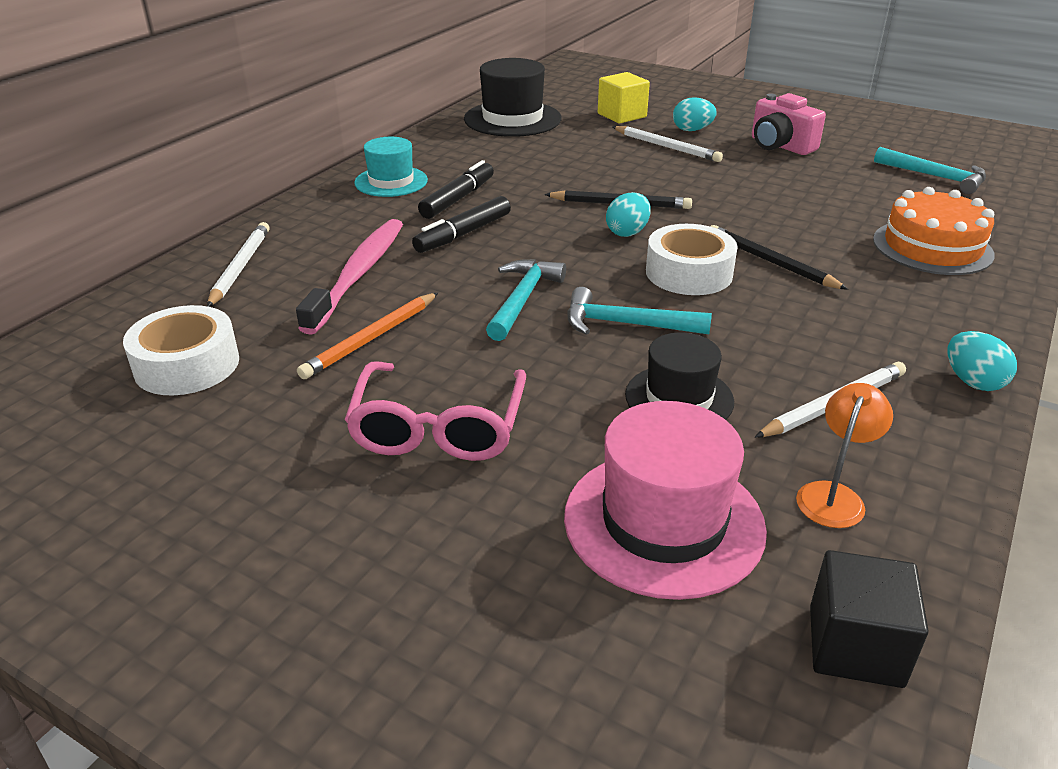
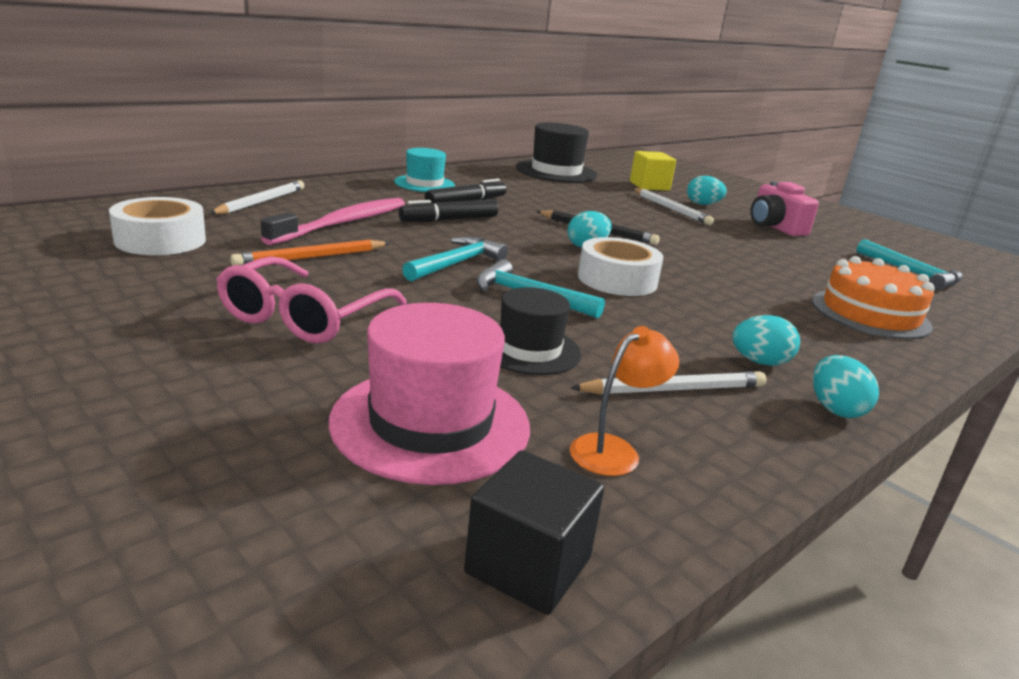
camera: 15 degrees right, 10 degrees down
(770, 261) = (700, 289): black pencil -> none
(880, 344) = (759, 362): none -> turquoise egg

